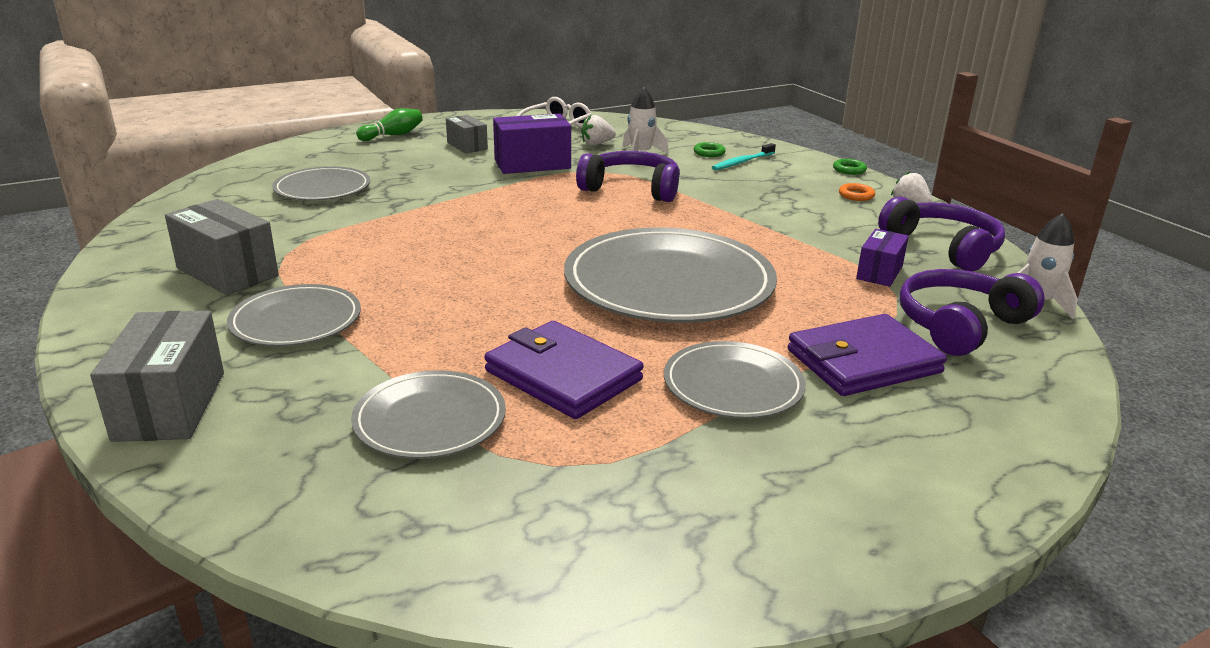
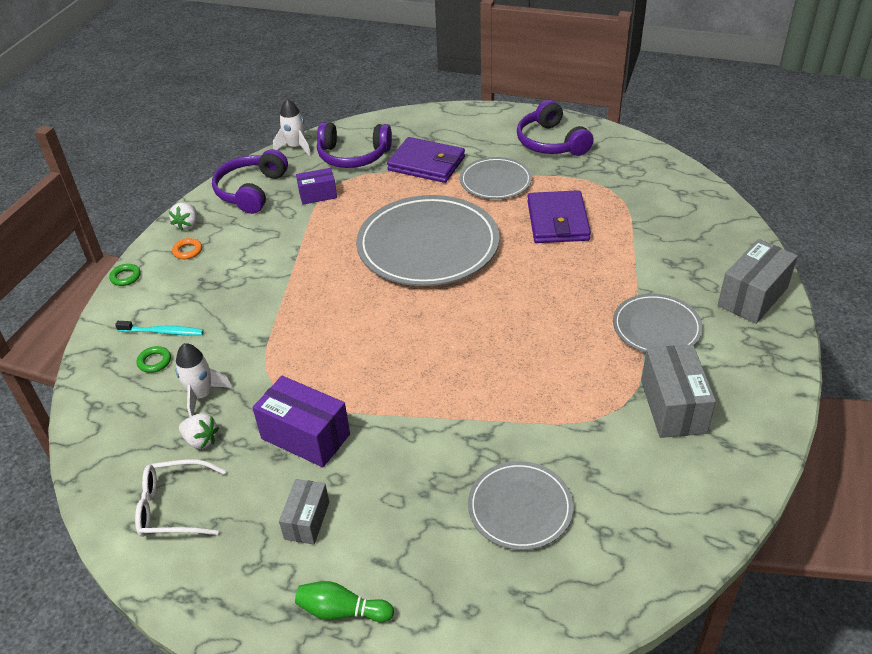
camera: 130 degrees left, 15 degrees up
(430, 420) = (638, 229): grey plate -> none
(632, 189) = (297, 346): purple headphones -> purple headphones (551, 142)

